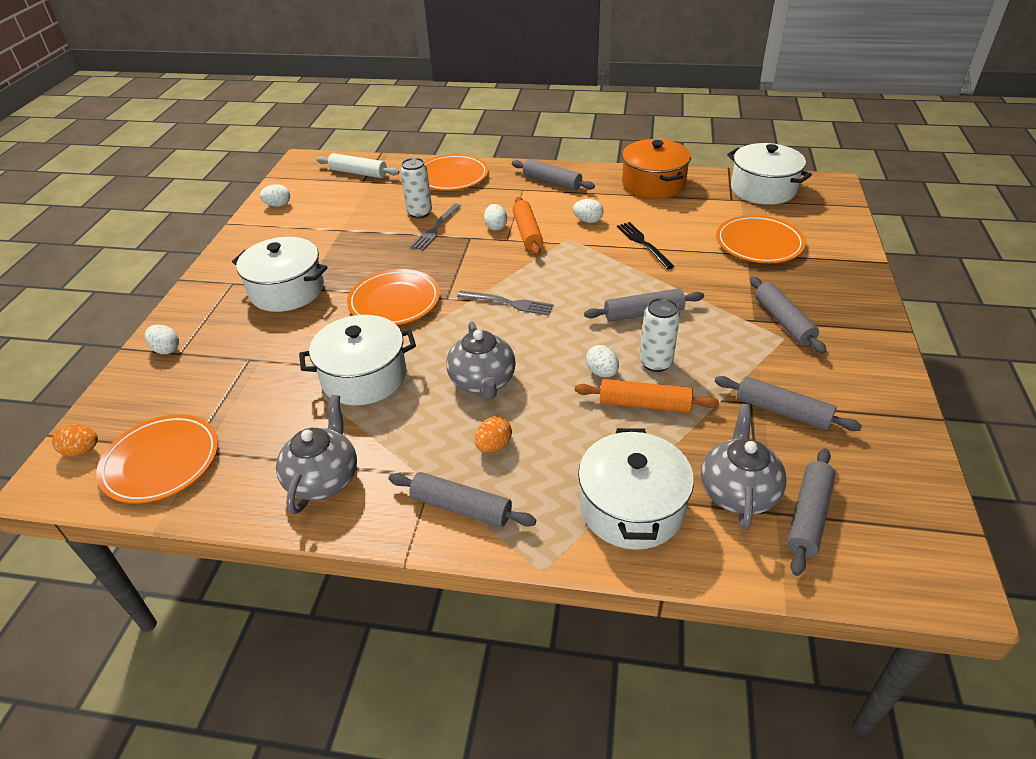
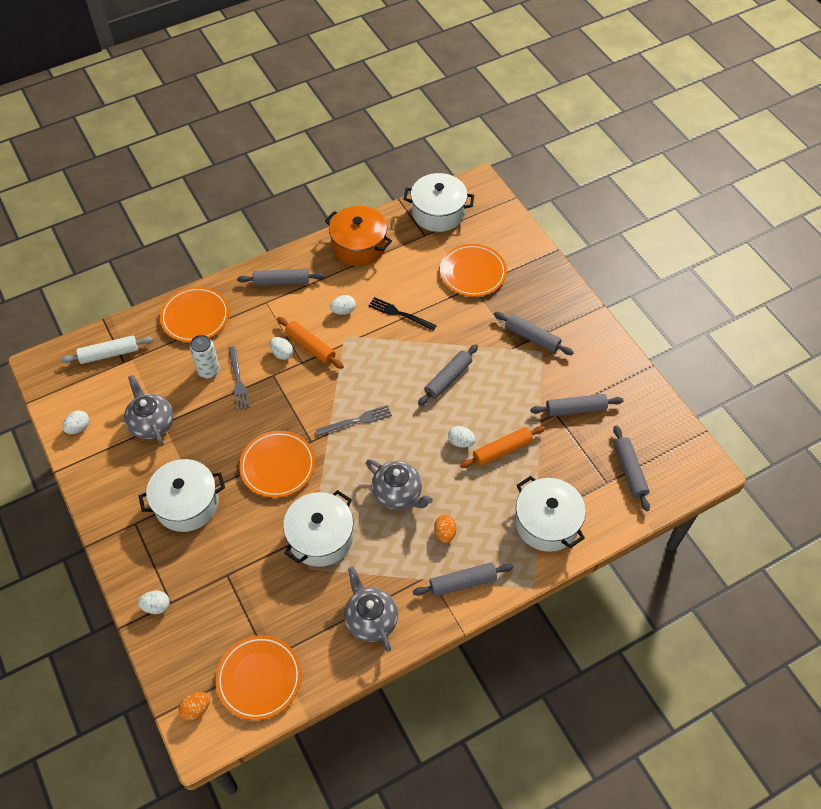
camera: 40 degrees left, 15 degrees up
(655, 363) = (485, 415): white can -> none
(738, 491) = (589, 478): grey teapot -> grey teapot (152, 423)

